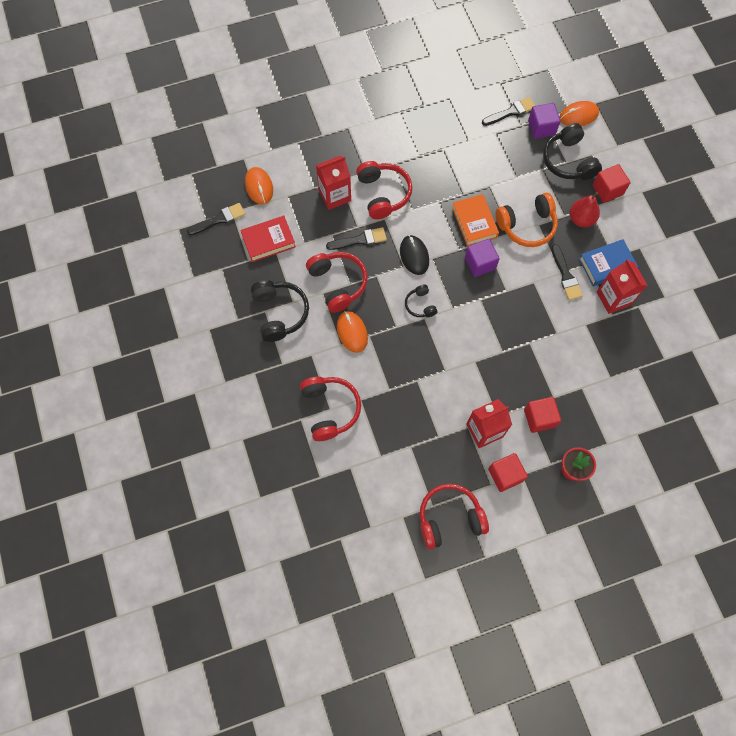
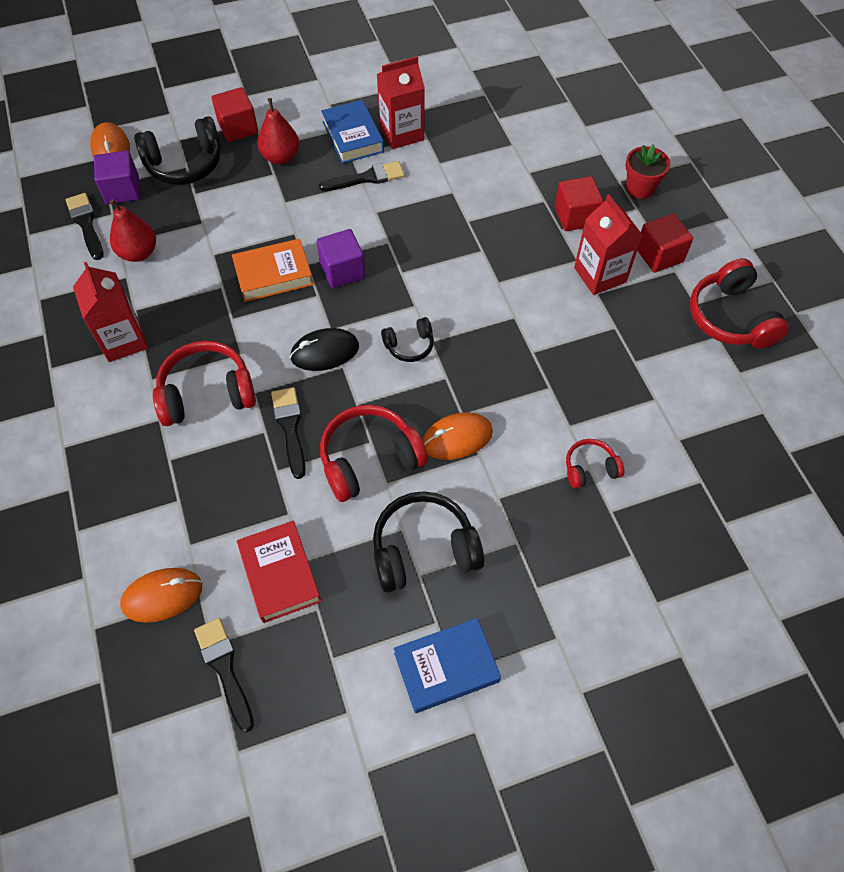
camera: 90 degrees left, 10 degrees down
(212, 324) = (446, 667): none -> blue book
(330, 409) = (590, 468): red headphones -> red headphones, size x0.54
(335, 195) = (199, 466): red carton -> red carton (123, 340)
(488, 144) = (138, 253): none -> red pear
(527, 225) = (285, 215): orange headphones -> none

